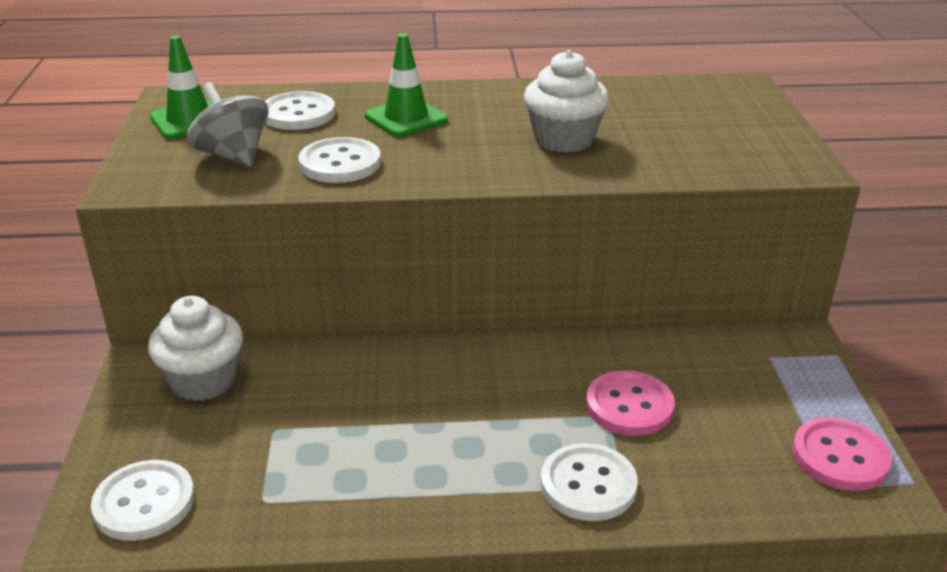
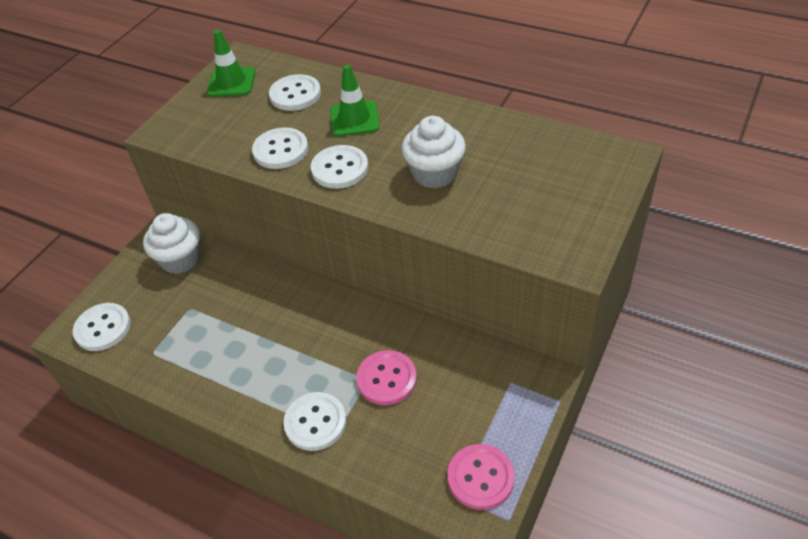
camera: 35 degrees right, 15 degrees up
(233, 156) = (229, 123): grey spinning top -> none
(442, 161) = (340, 169): none -> white button

